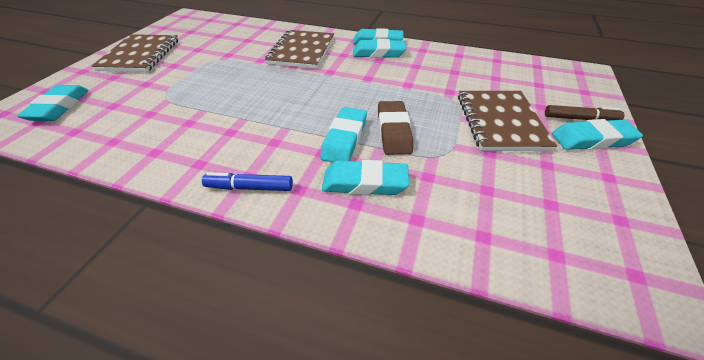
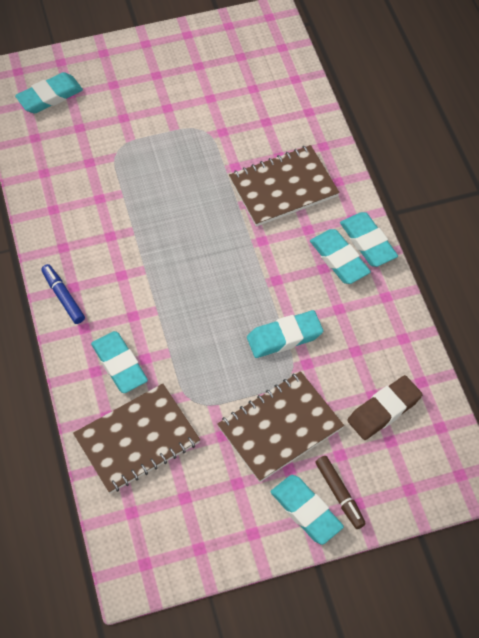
camera: 55 degrees right, 15 degrees up
(140, 55) = (161, 65): brown notebook -> brown notebook (137, 439)
(344, 139) = (161, 321): turquoise eraser -> turquoise eraser (284, 337)
(394, 131) = (199, 350): brown eraser -> brown eraser (384, 410)

